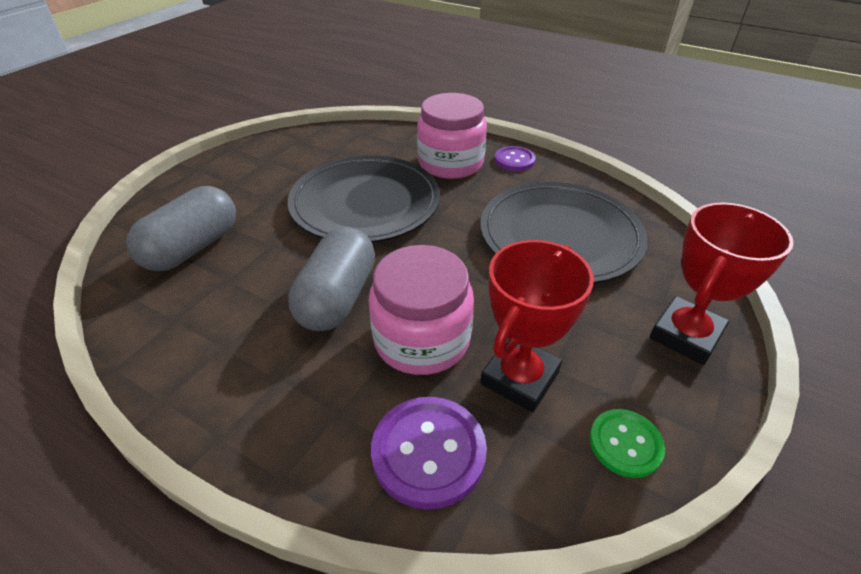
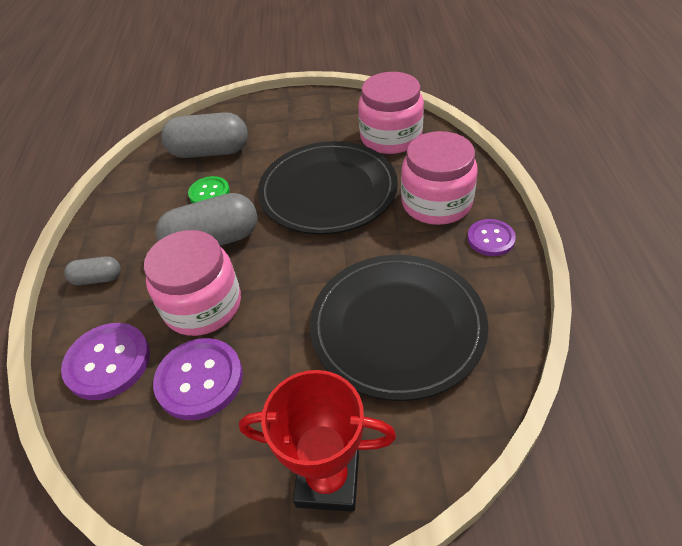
camera: 60 degrees right, 5 degrees up
(277, 419) = (97, 279): none -> grey capsule
(345, 147) = (391, 137): none -> pink jar
(519, 378) = (199, 380): red trophy -> purple button
(625, 444) = (172, 475): green button -> green button (209, 193)

